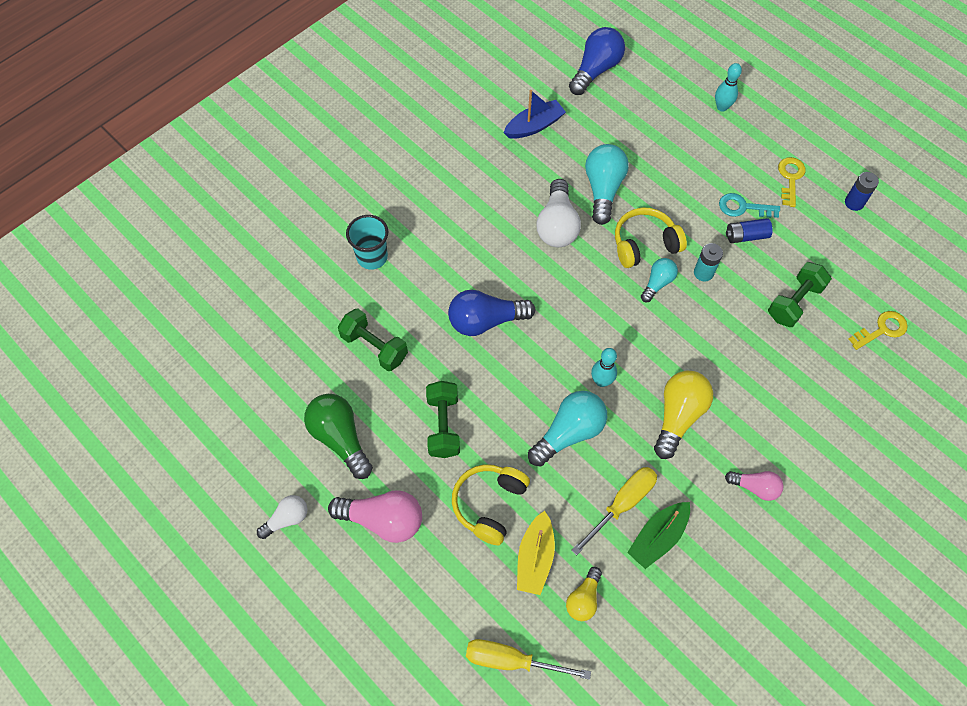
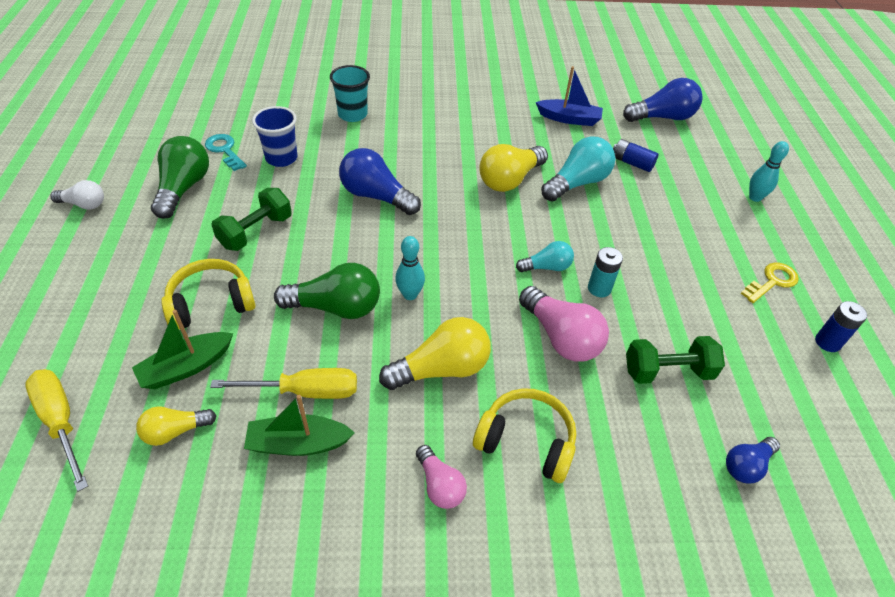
camera: 40 degrees right, 15 degrees down
(374, 347) = (281, 158): green dumbbell -> blue cup
(383, 520) = (133, 252): pink light bulb -> pink light bulb (561, 337)
(535, 558) = (187, 367): yellow boat -> green boat
(557, 225) = (510, 180): white light bulb -> yellow light bulb
(569, 433) = (335, 307): turquoise light bulb -> green light bulb
(644, 244) = (569, 236): yellow headphones -> yellow headphones (526, 441)
(743, 207) = (696, 271): turquoise key -> turquoise key (225, 150)
(746, 236) = (674, 291): blue battery -> blue battery (632, 163)
(882, 329) = (746, 465): yellow key -> blue light bulb

